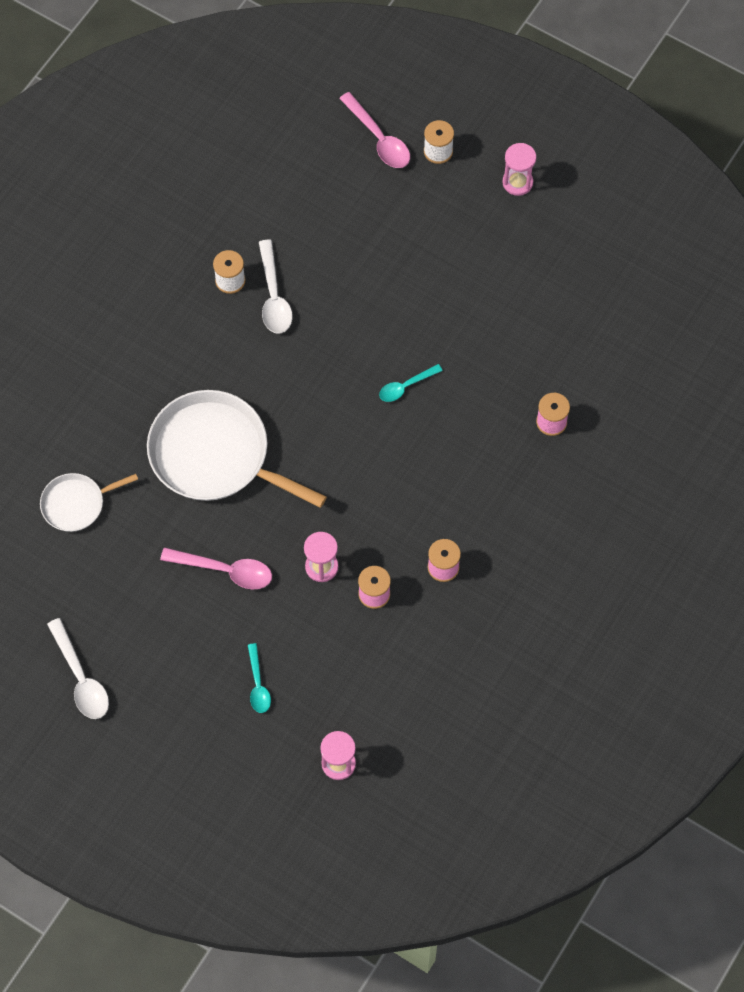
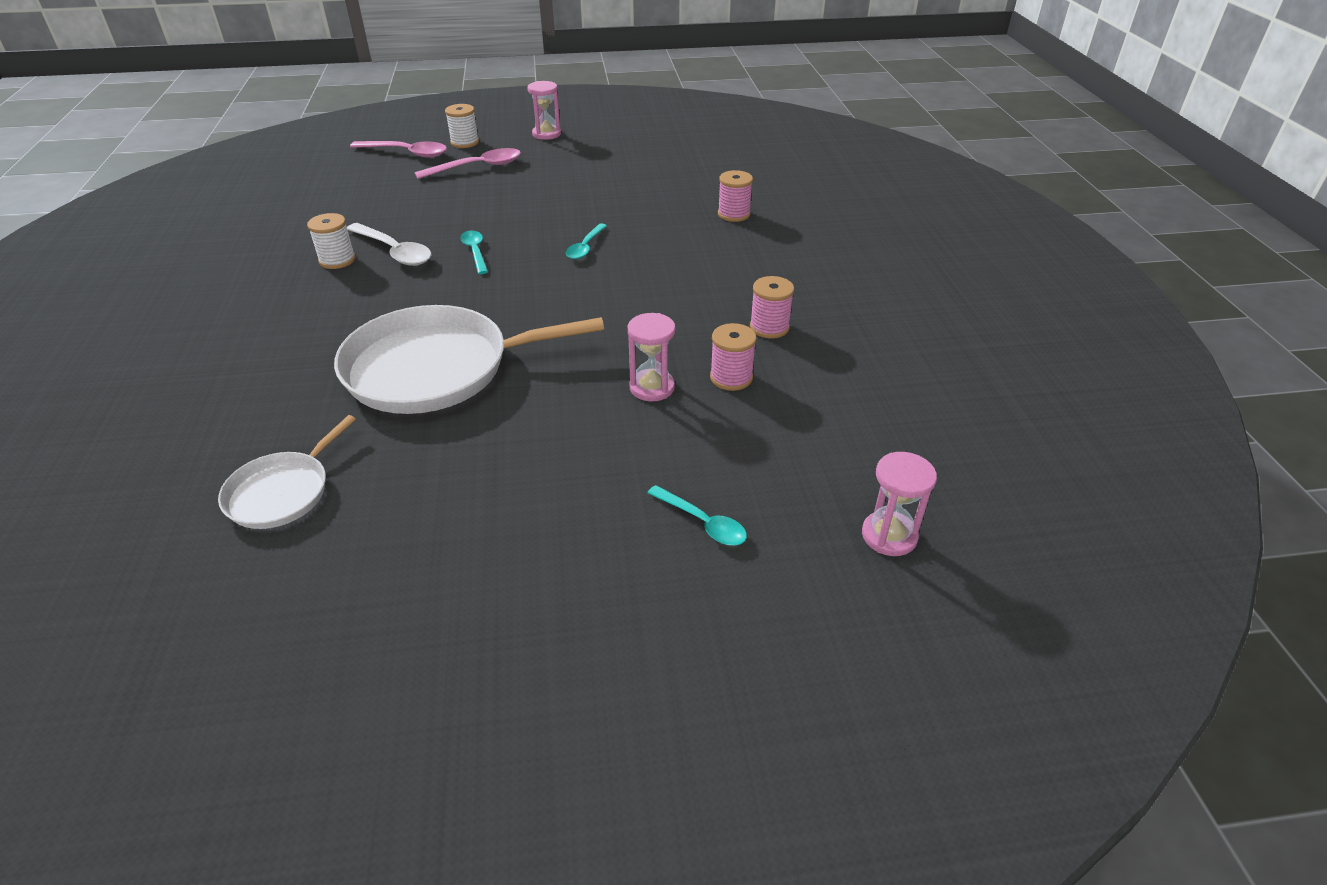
camera: 40 degrees left, 25 degrees down
(81, 678) = (445, 675): white spoon -> none
(225, 570) = (545, 447): pink spoon -> pink spoon (477, 167)
(327, 337) = (475, 252): none -> turquoise spoon

